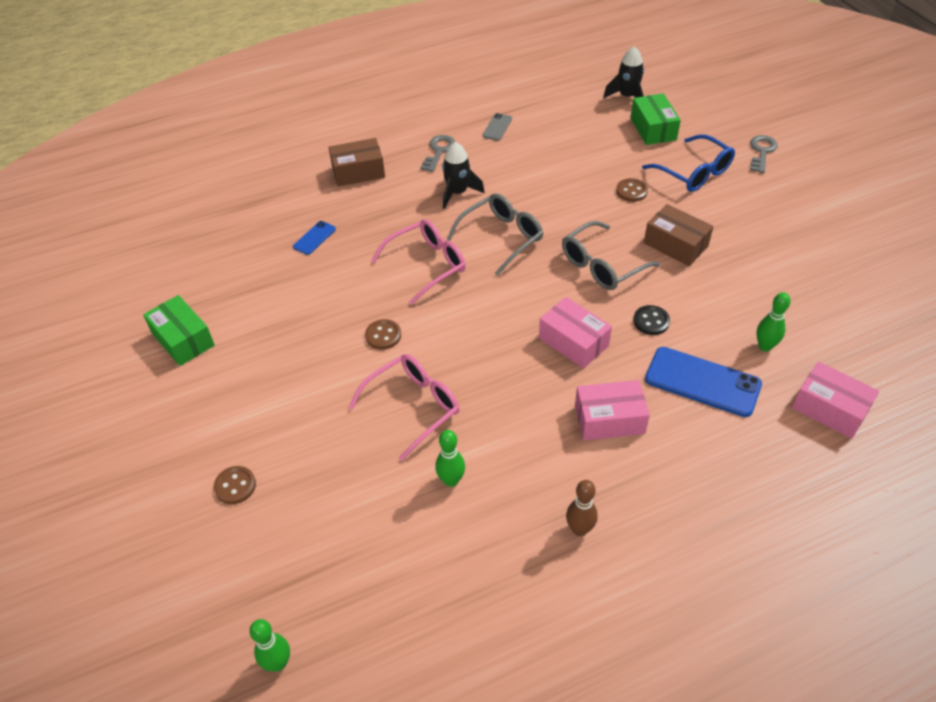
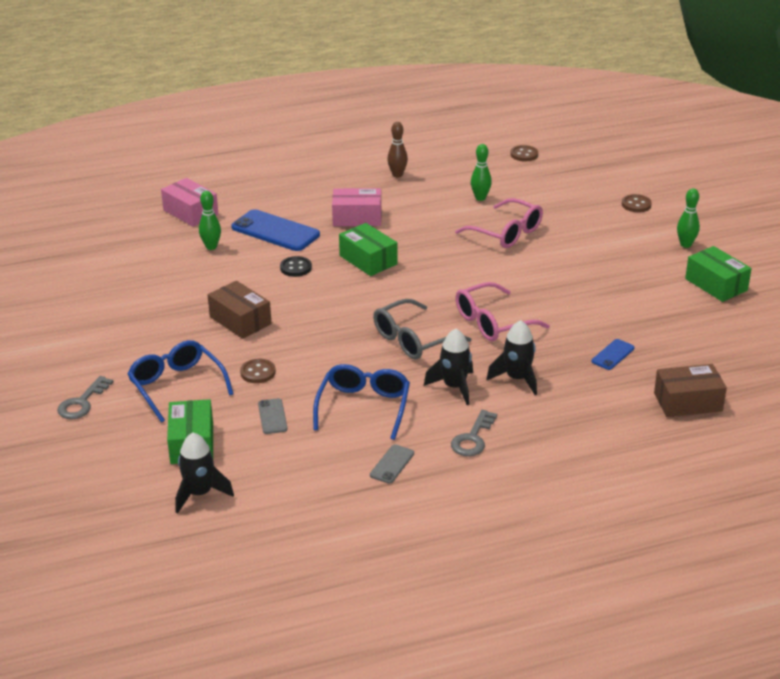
camera: 175 degrees left, 15 degrees down
(278, 663) = (586, 144): green bowling pin -> green bowling pin (685, 244)
(358, 172) = (573, 421): brown box -> brown box (688, 402)
(383, 335) = (533, 275): brown button -> brown button (524, 154)
(403, 205) = (517, 379): none -> black rocket
(414, 406) = (506, 233): pink glasses -> pink glasses turned 105 degrees counterclockwise
(530, 169) = (364, 407): none -> blue glasses
(573, 342) = (368, 260): pink box -> green box
(601, 154) = (272, 416): none -> grey phone
(602, 265) = (321, 309): grey glasses -> none

